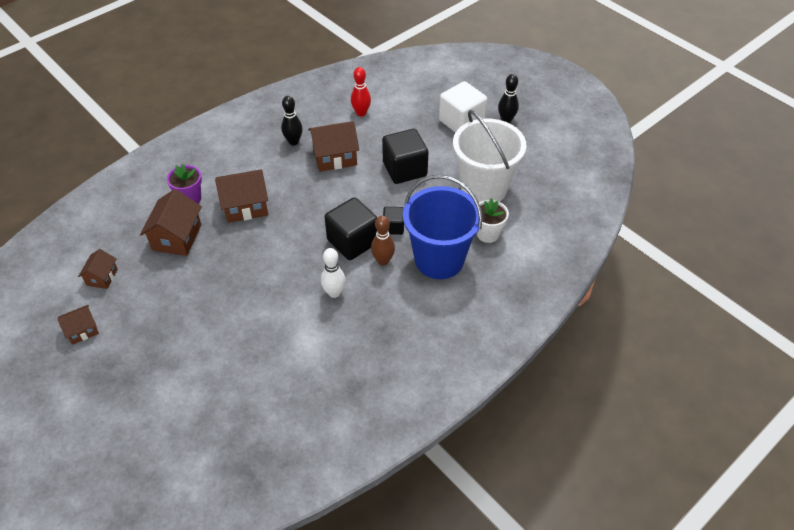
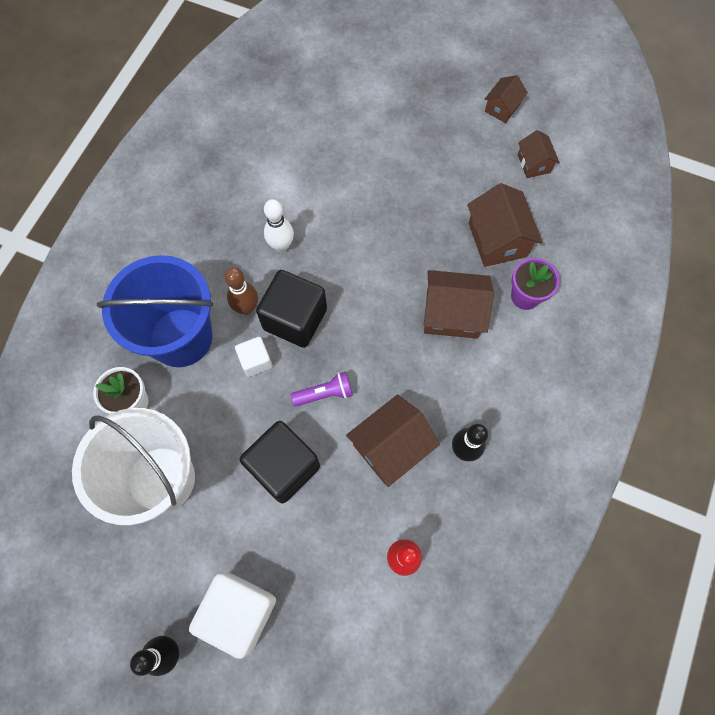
camera: 155 degrees right, 20 degrees up
(245, 206) = (452, 314): brown house -> brown house turned 45 degrees clockwise
(358, 194) = (324, 393): none -> purple flashlight
(393, 227) = (256, 361): black cube -> white cube

